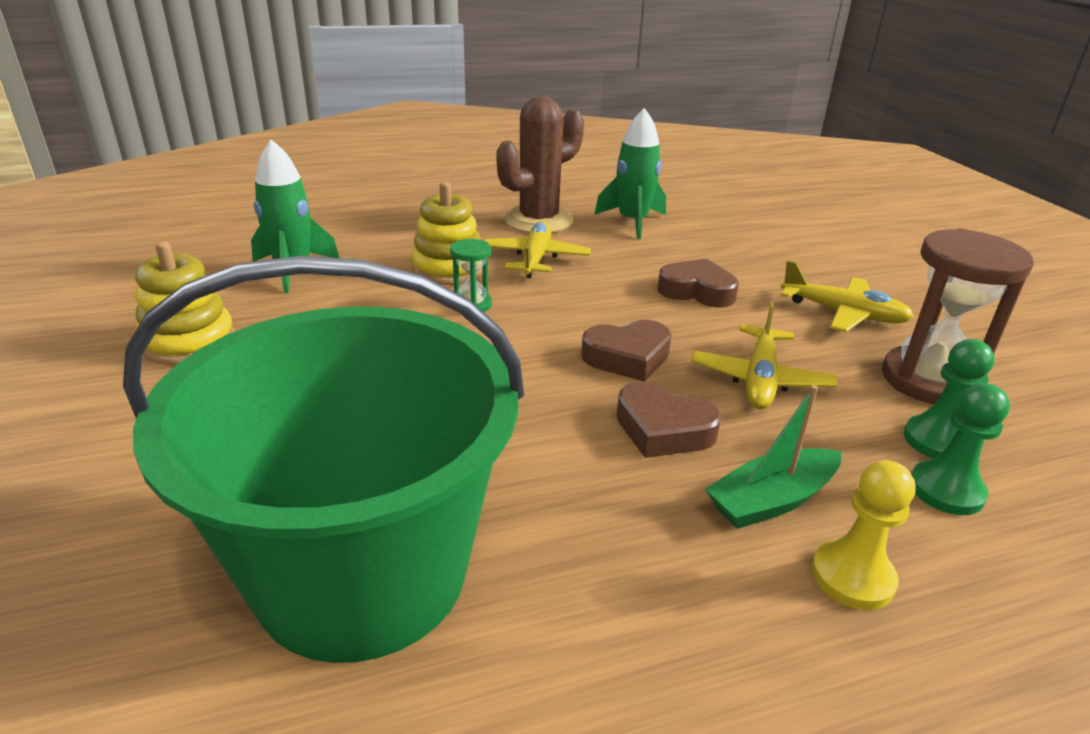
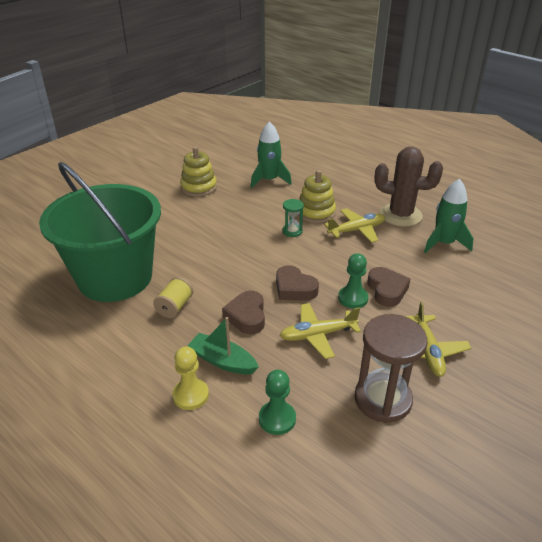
camera: 60 degrees right, 5 degrees up
(562, 508) = (175, 307): none -> yellow spool
(937, 441) = (320, 410): green pawn -> green pawn (353, 298)

